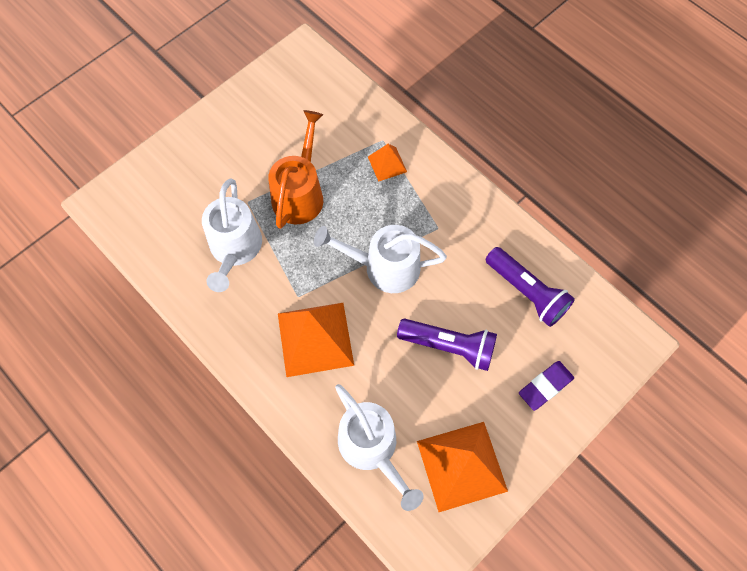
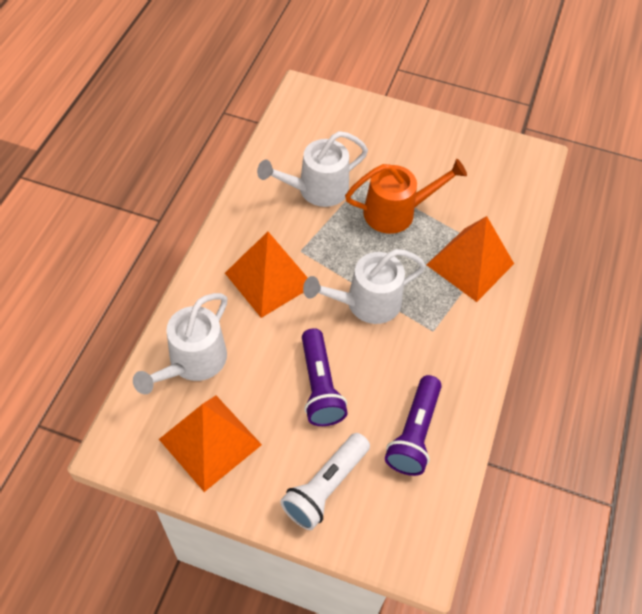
camera: 60 degrees right, 10 degrees down
(384, 267) = (366, 303): white watering can -> white watering can turned 90 degrees counterclockwise
(387, 164) = (470, 264): orange pyramid -> orange pyramid, size x1.99
(545, 386) = (325, 487): purple eraser -> white flashlight

